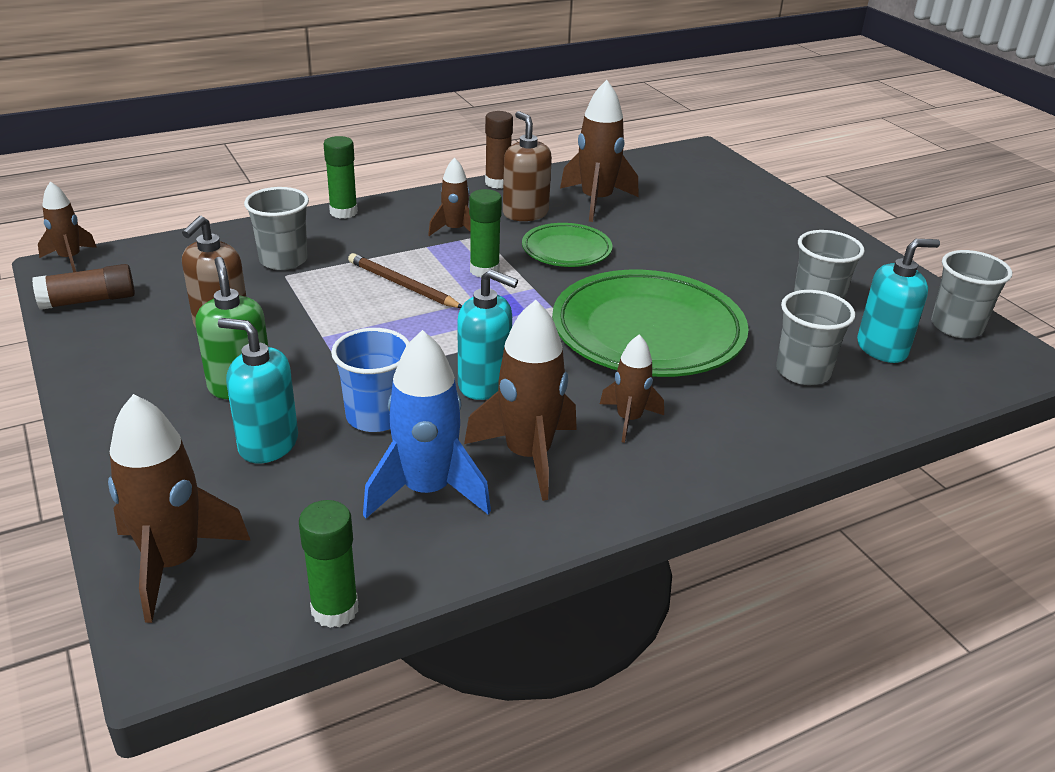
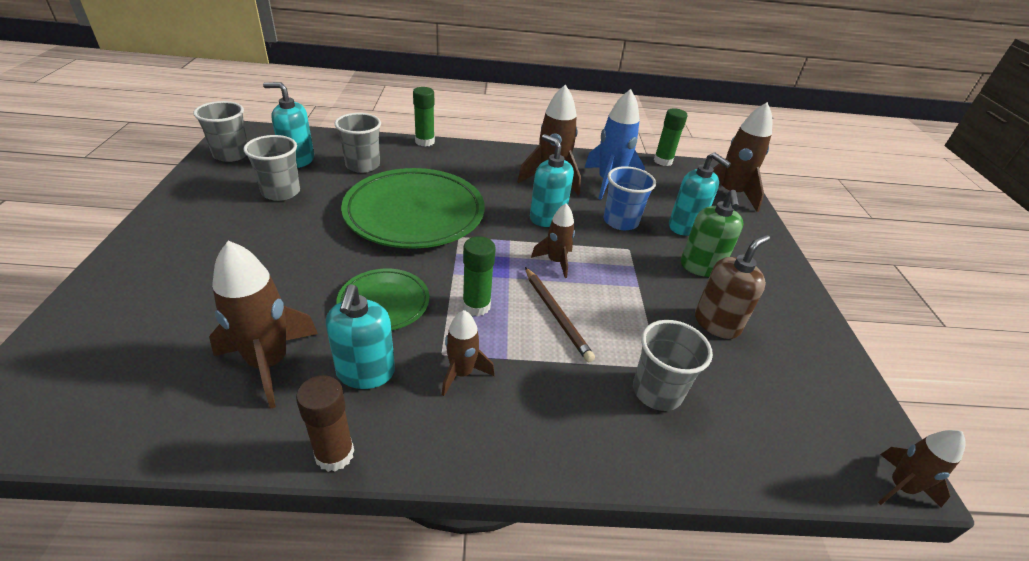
camera: 155 degrees left, 5 degrees up
(88, 301) = (845, 399): brown glue stick -> none
(343, 212) = (568, 463): green glue stick -> green glue stick (425, 142)
(525, 213) = (365, 372): brown soap dispenser -> turquoise soap dispenser
(629, 419) = (485, 177): brown rocket -> brown rocket (556, 261)

